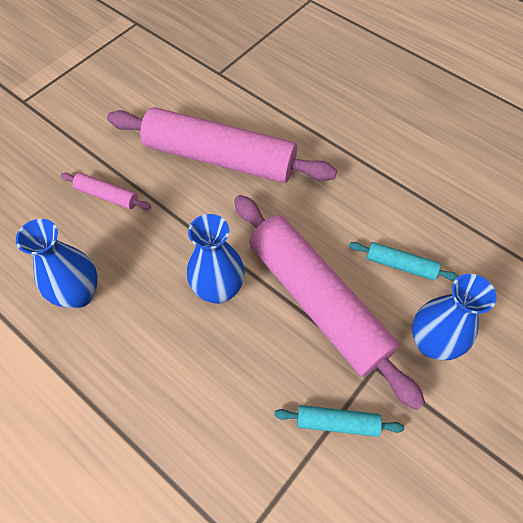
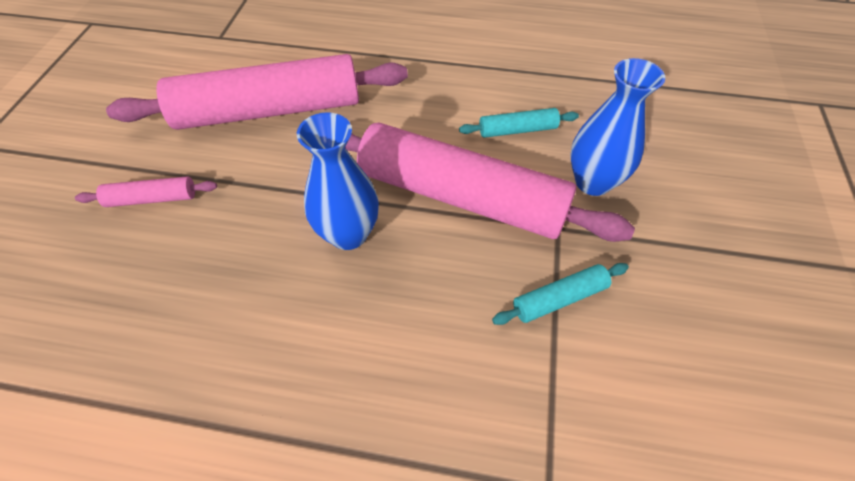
camera: 30 degrees left, 5 degrees down
(79, 294) = (175, 319): blue vase -> none

